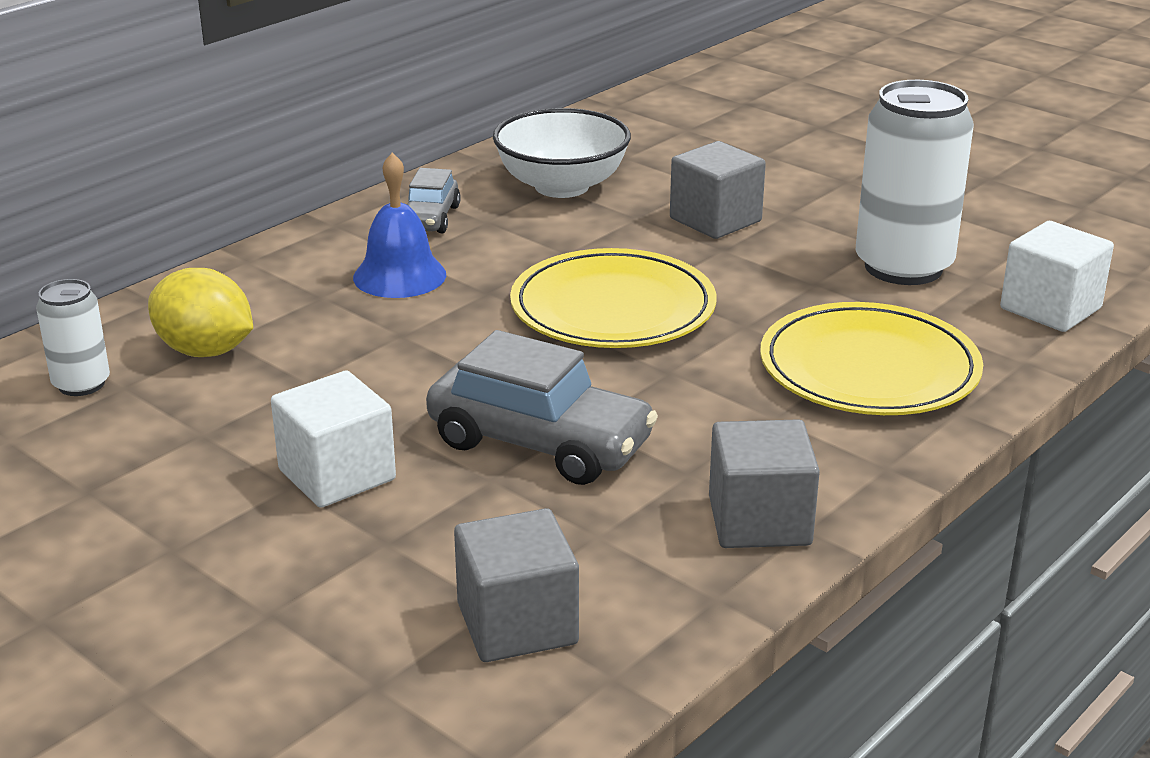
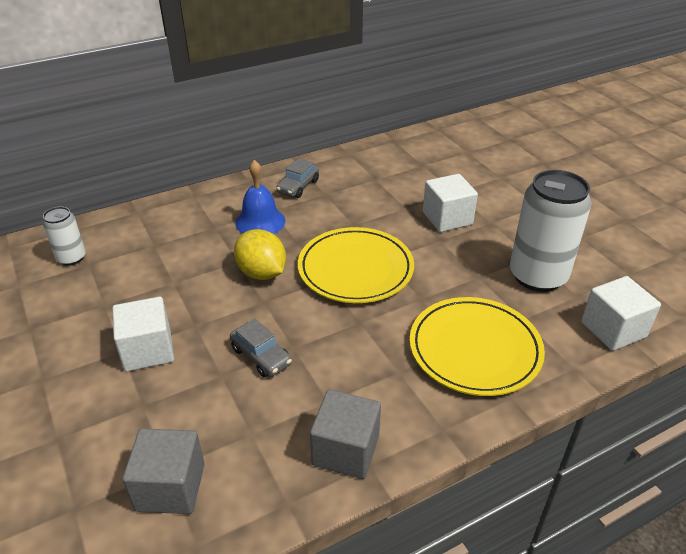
camera: 20 degrees right, 10 degrees up
(205, 351) = (139, 250): yellow lemon -> yellow lemon (262, 273)
(540, 443) = (261, 356): grey car -> grey car, size x0.56
(562, 186) = (378, 178): white bowl -> none
(715, 220) = (447, 218): grey cube -> white cube

